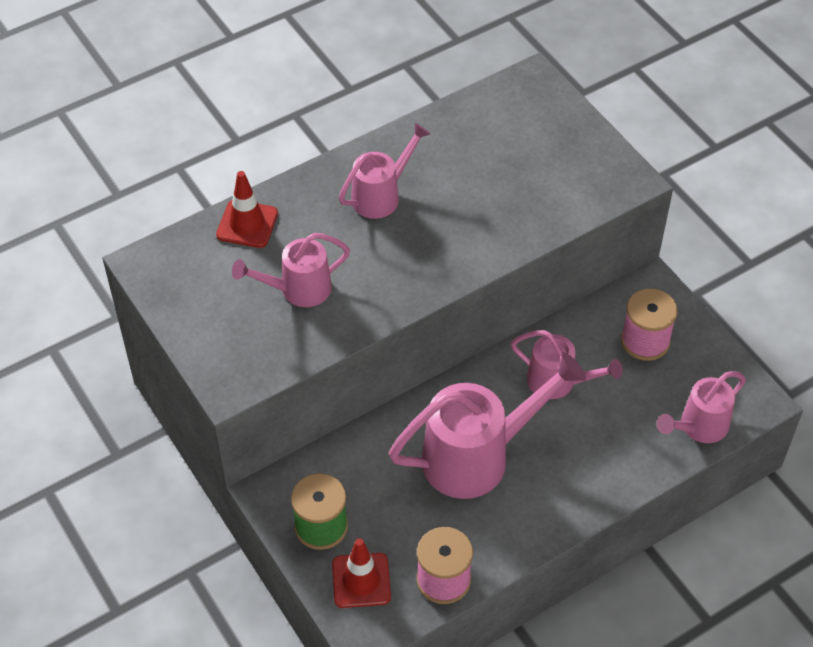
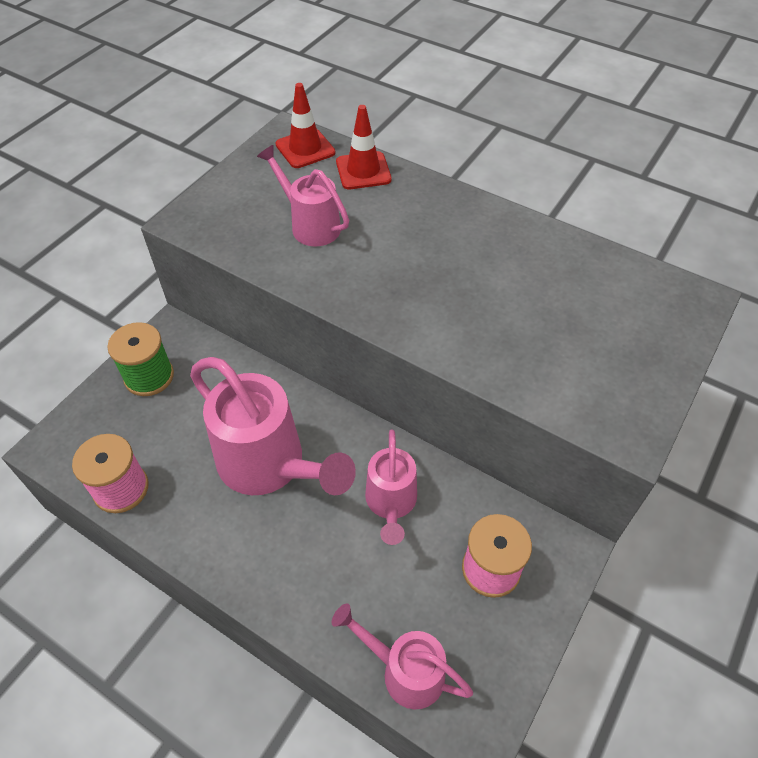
camera: 65 degrees right, 0 degrees up
(361, 580) = (102, 425): red traffic cone -> red traffic cone (305, 149)
(381, 196) = (454, 240): pink watering can -> none

